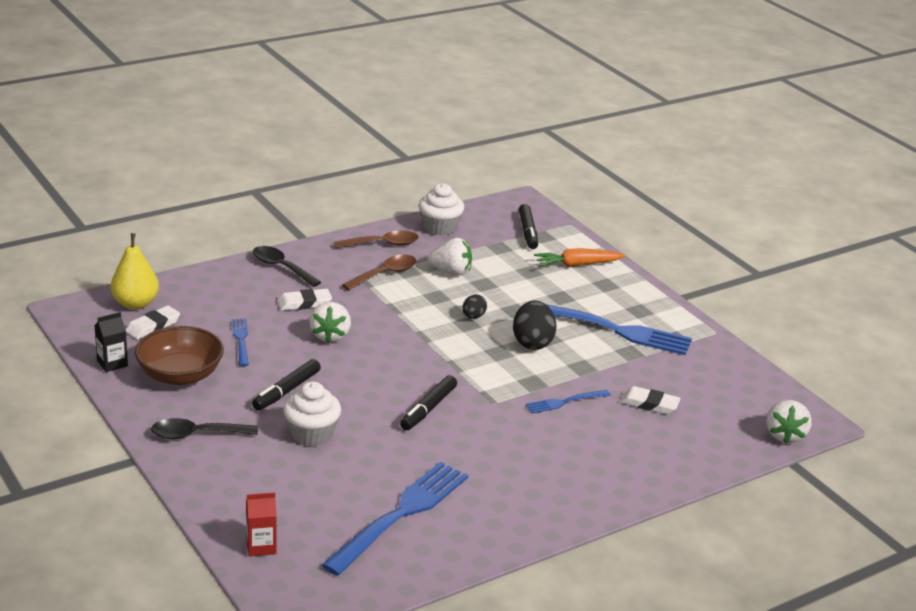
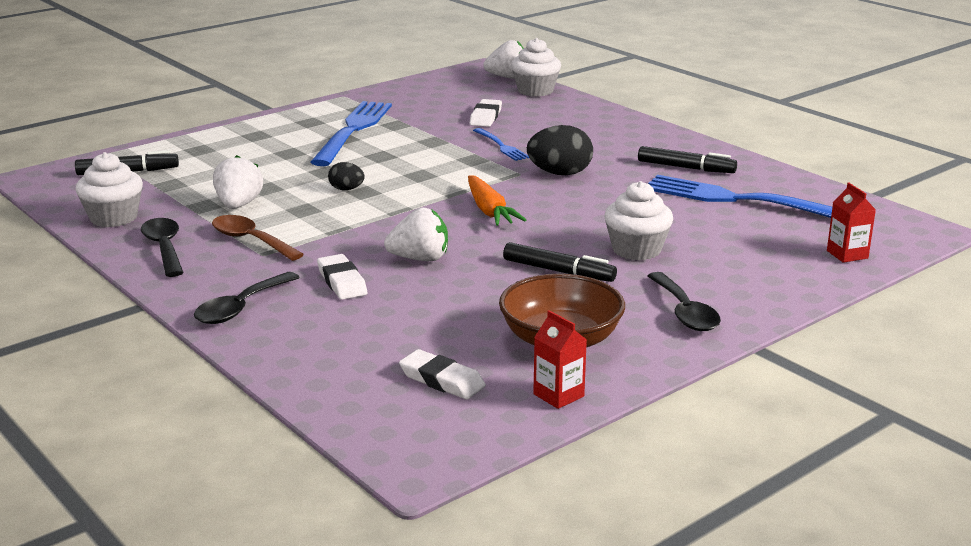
camera: 95 degrees left, 5 degrees down
(112, 363) = (558, 395): black carton -> red carton
(135, 304) = (380, 405): yellow pear -> none
(241, 340) = (454, 312): blue fork -> none
(382, 244) = (164, 248): brown spoon -> black spoon
(428, 409) = (550, 199): black marker -> black marker (686, 168)
(532, 343) = (393, 161): black egg -> black egg (560, 173)
(577, 265) = (212, 147): orange carrot -> orange carrot (489, 211)
(737, 447) = (535, 91): none -> white cupcake

